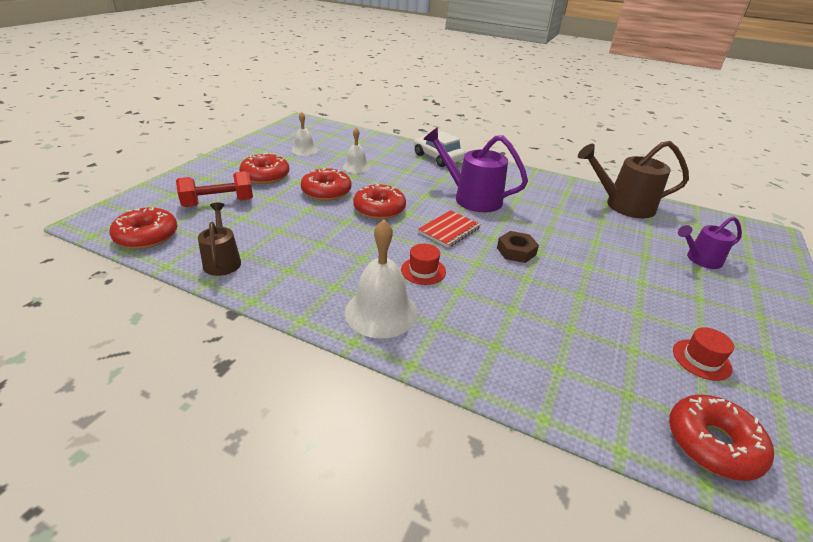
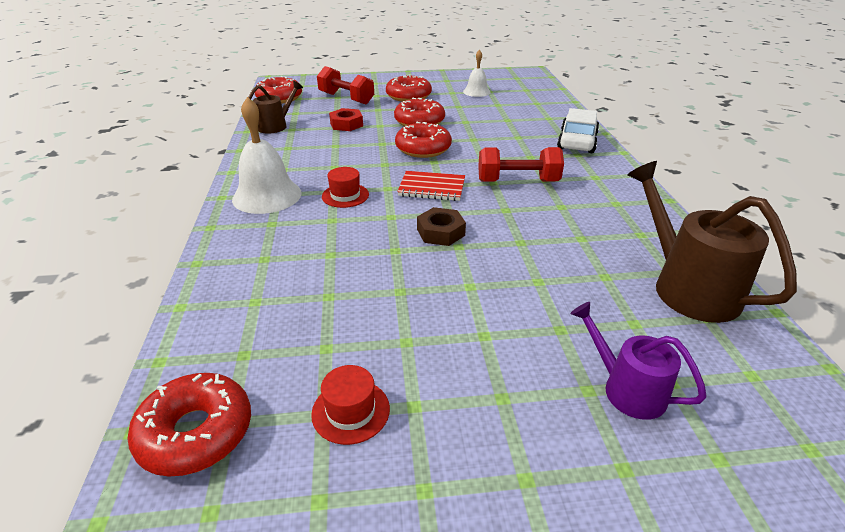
camera: 60 degrees right, 0 degrees up
(281, 223) = (346, 124): none -> red nut
(356, 167) = (483, 117): white bell -> none
(471, 198) = (518, 181): purple watering can -> red dumbbell

